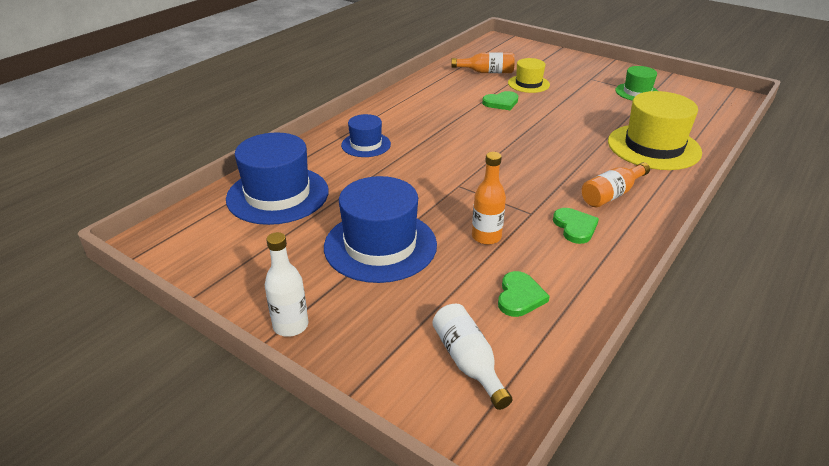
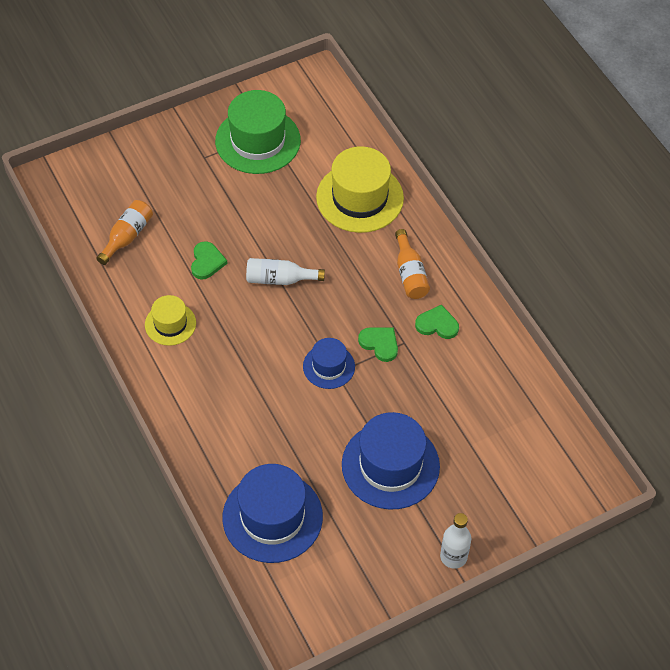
camera: 65 degrees left, 20 degrees up
(366, 145) = (222, 414): blue hat -> blue hat (329, 366)
(468, 362) = (538, 464): white bottle -> white bottle (280, 279)
(486, 237) = (418, 389): orange bottle -> none
(519, 296) = (494, 403): green heart -> green heart (380, 344)
(528, 84) = (180, 216): yellow hat -> yellow hat (170, 324)
(637, 92) = (258, 141): green hat -> green hat, size x1.81

